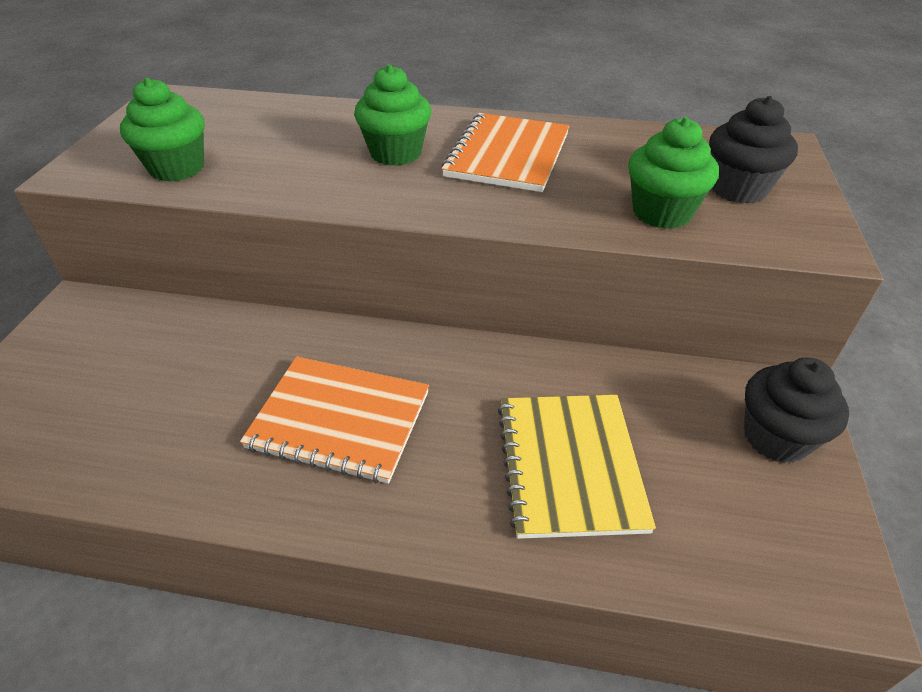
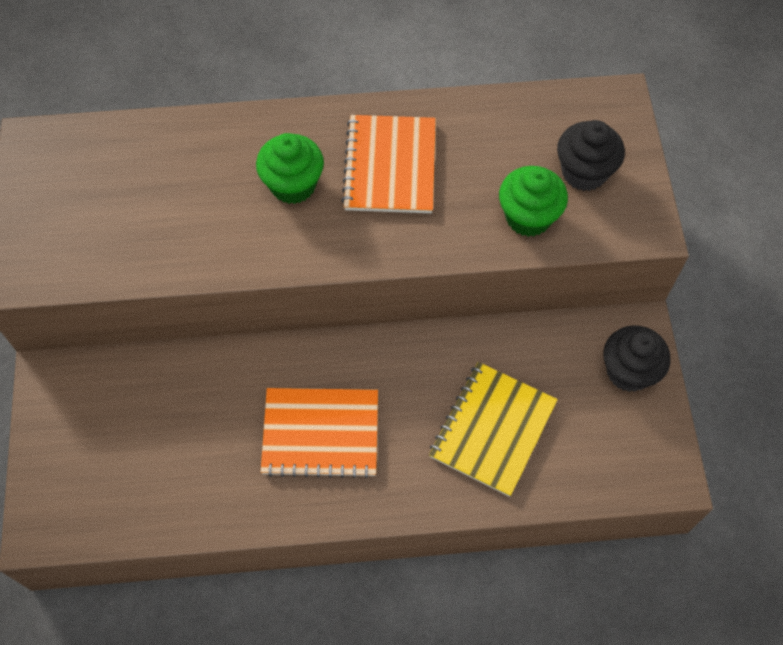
camera: 15 degrees left, 20 degrees up
(177, 168) = (111, 249): green cupcake -> none
(570, 465) = (493, 429): yellow notebook -> yellow notebook turned 45 degrees clockwise

